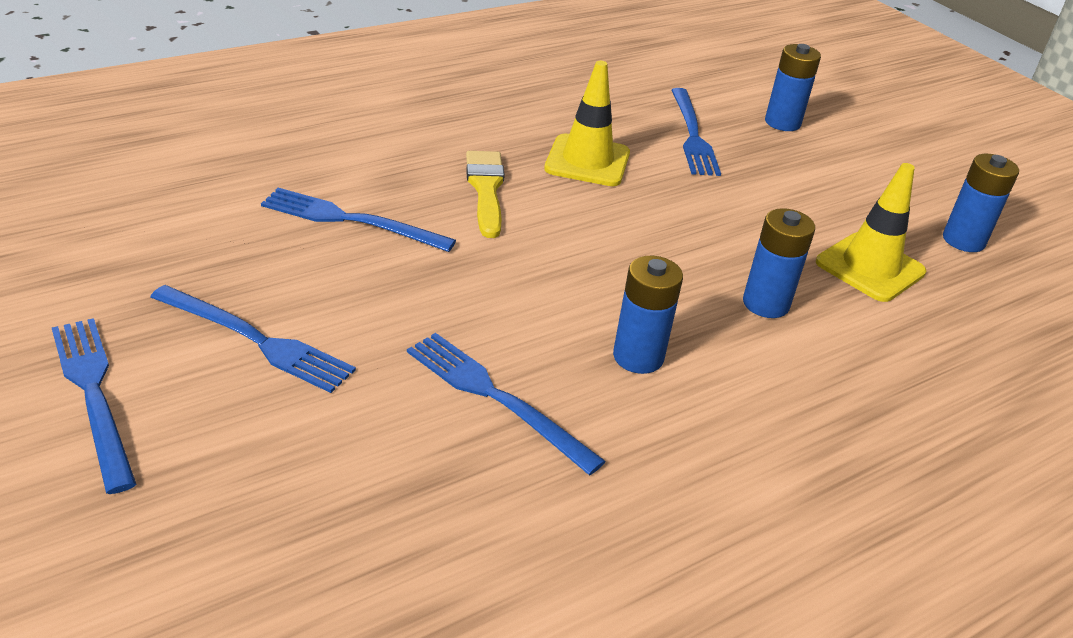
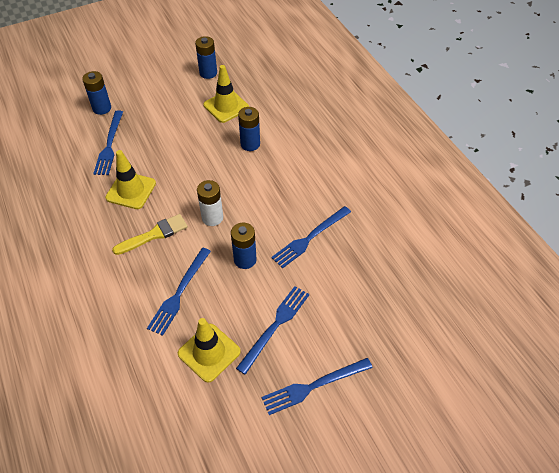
camera: 80 degrees left, 15 degrees up
(213, 257) = (209, 352): none -> yellow traffic cone
(486, 189) = (154, 234): yellow brush -> yellow brush turned 150 degrees clockwise
(536, 254) = (212, 218): none -> white battery
(638, 357) = (284, 190): blue battery -> blue battery (245, 260)
(692, 135) = (109, 145): blue fork -> blue fork turned 90 degrees clockwise

